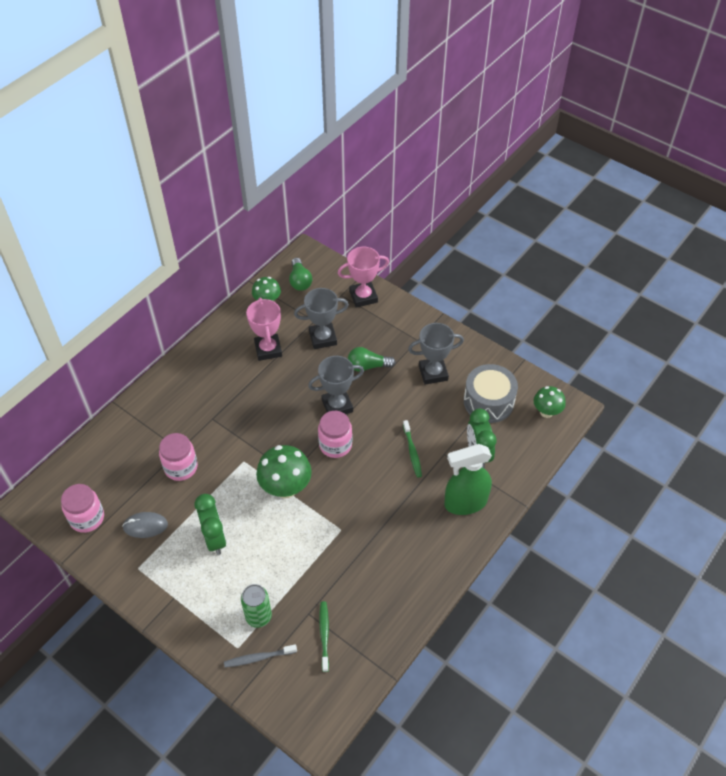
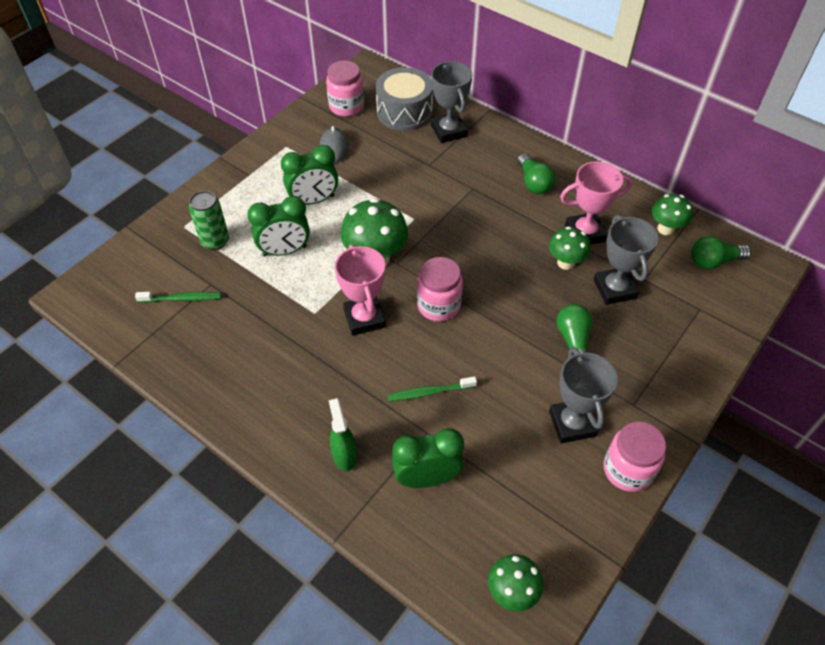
camera: 90 degrees right, 0 degrees up
(181, 467) = (405, 167): pink jar -> pink jar (627, 470)
(210, 377) = (533, 182): none -> green light bulb
(258, 658) = (168, 244): grey toothbrush -> none
(273, 557) = (284, 251): none -> green clock
(297, 364) = (565, 263): none -> green mushroom
(337, 406) = (501, 306): grey trophy -> grey trophy (449, 131)
(363, 297) = (703, 335): pink trophy -> pink trophy (364, 318)
(465, 503) = (344, 455): green spray bottle -> green spray bottle, size x0.57
(488, 401) = (525, 500): grey drum -> grey drum (404, 112)

